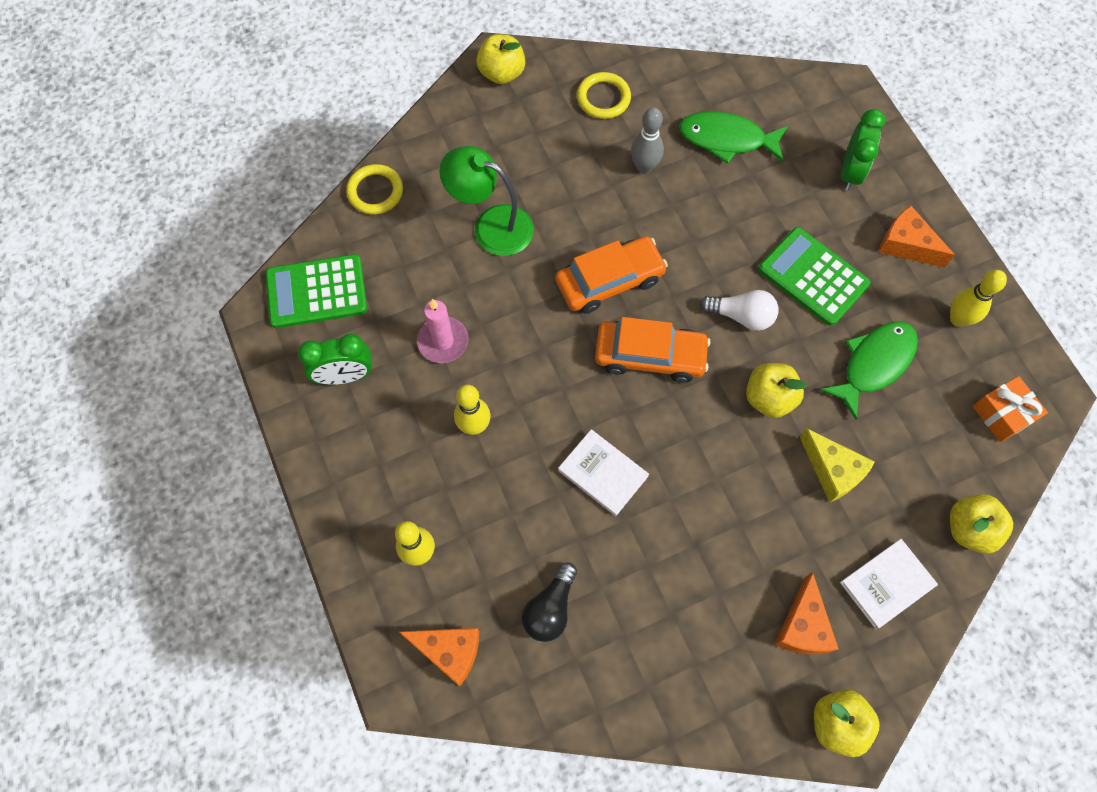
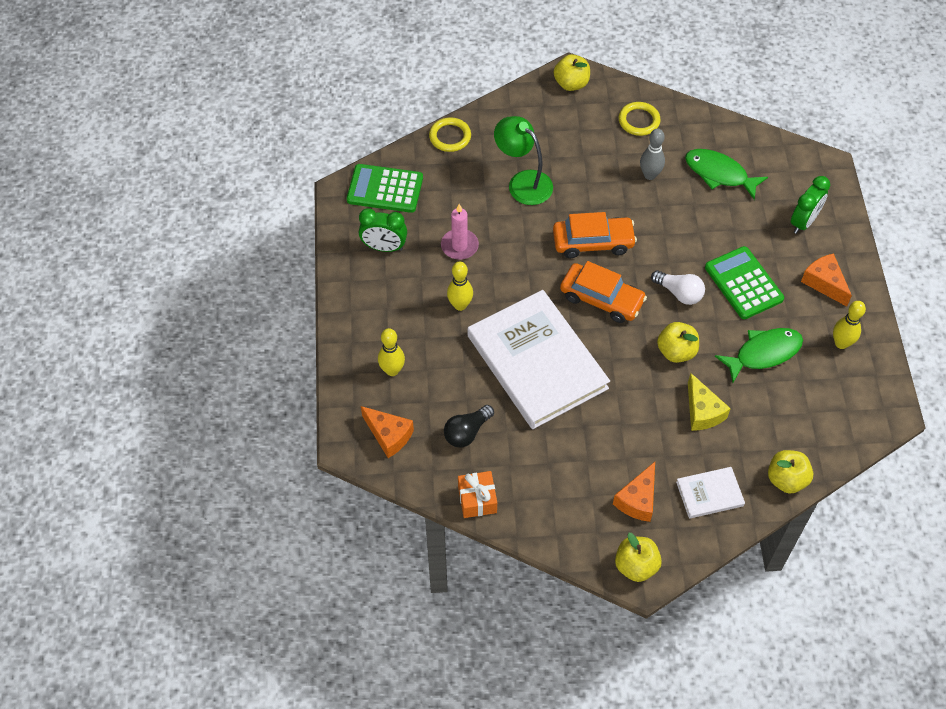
camera: 20 degrees right, 10 degrees down
(603, 473) = (537, 362): white book -> white book, size x2.29
(1002, 414) = (845, 415): orange gift -> orange gift (477, 499)

